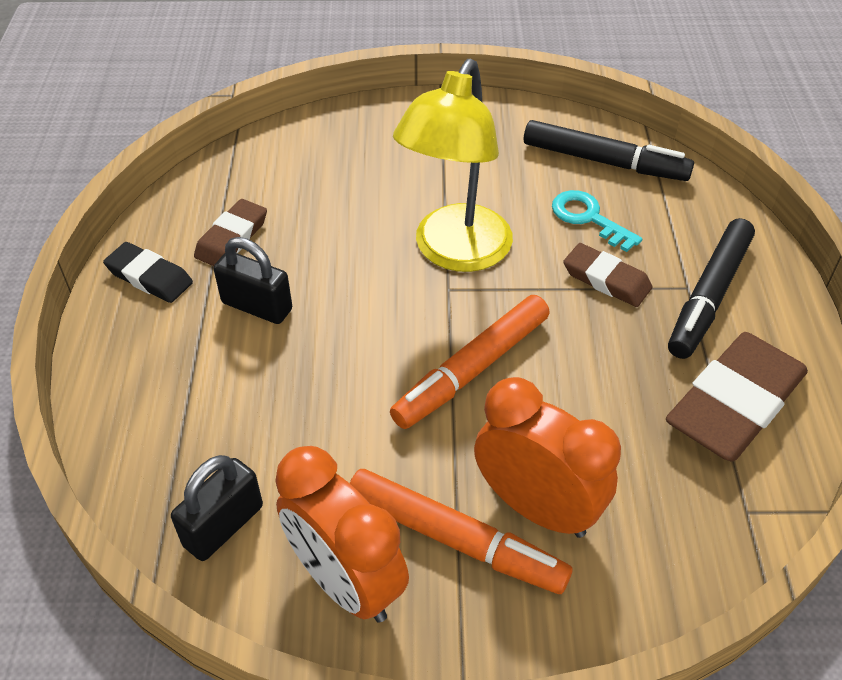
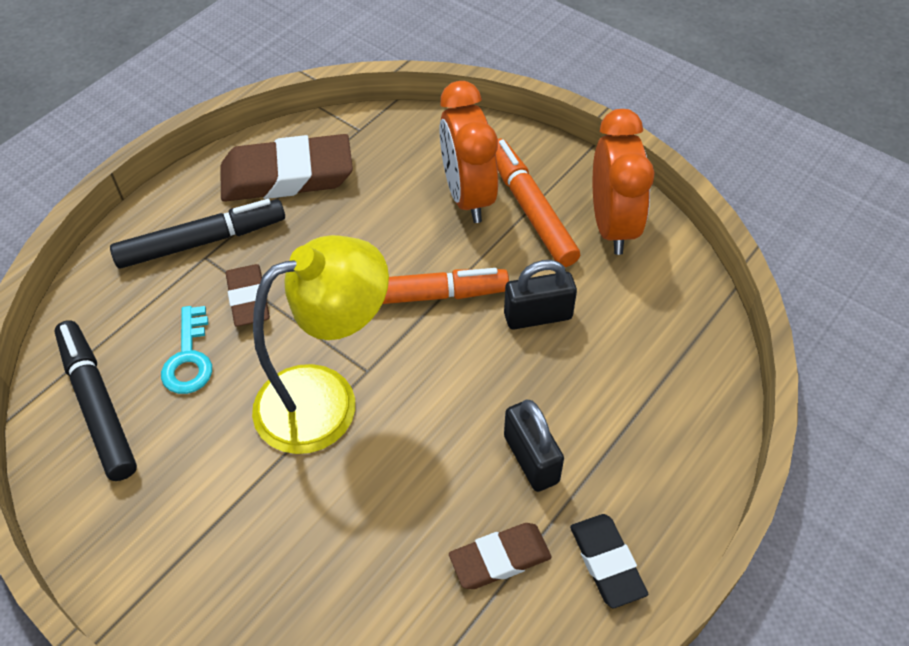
camera: 140 degrees left, 5 degrees up
(223, 526) = (667, 299): black padlock -> black padlock (538, 316)

